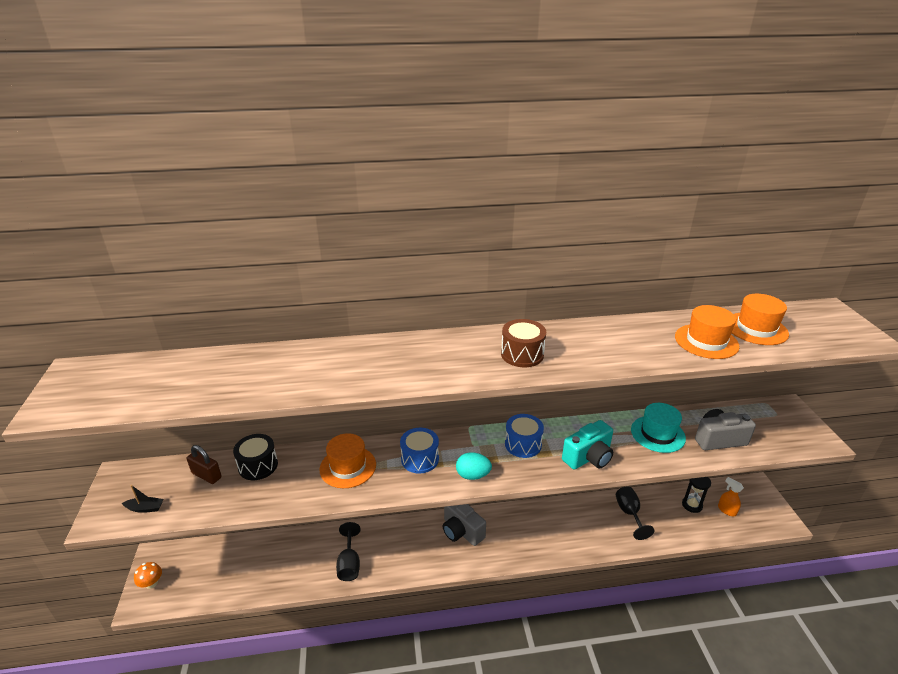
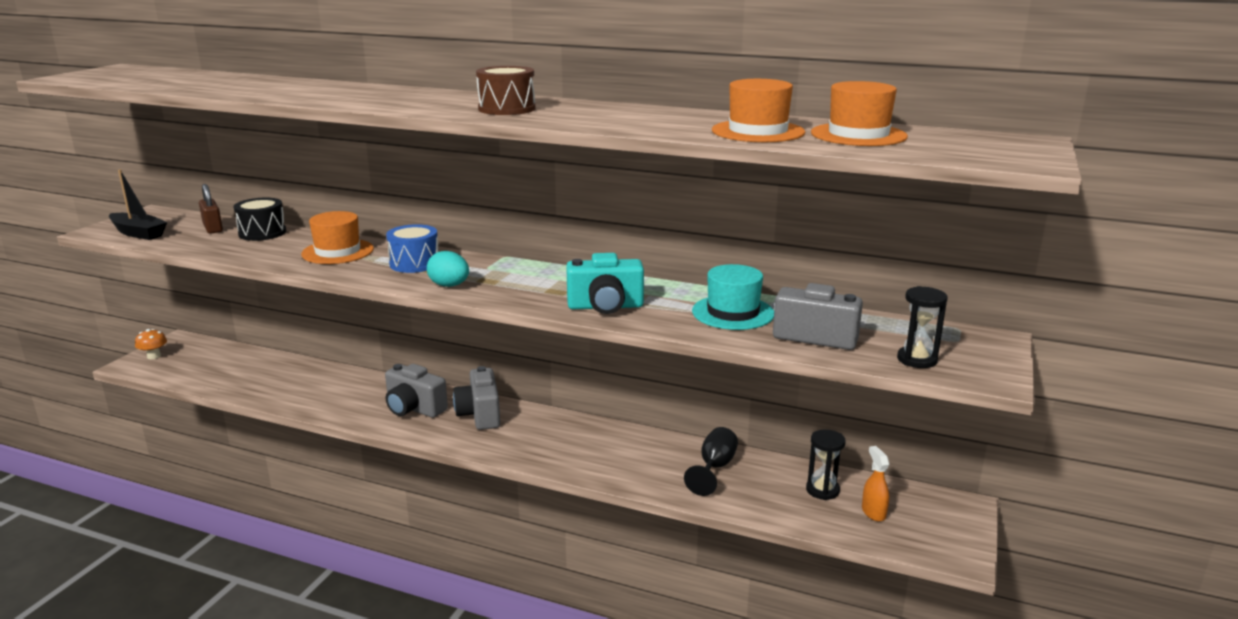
camera: 30 degrees right, 10 degrees down
(145, 508) = (138, 233): black boat -> black boat, size x1.76
(349, 564) = (332, 400): black goblet -> none
(414, 545) = (414, 408): none -> grey camera
(523, 444) = (543, 280): blue drum -> none
(780, 440) = (917, 360): none -> black hourglass

